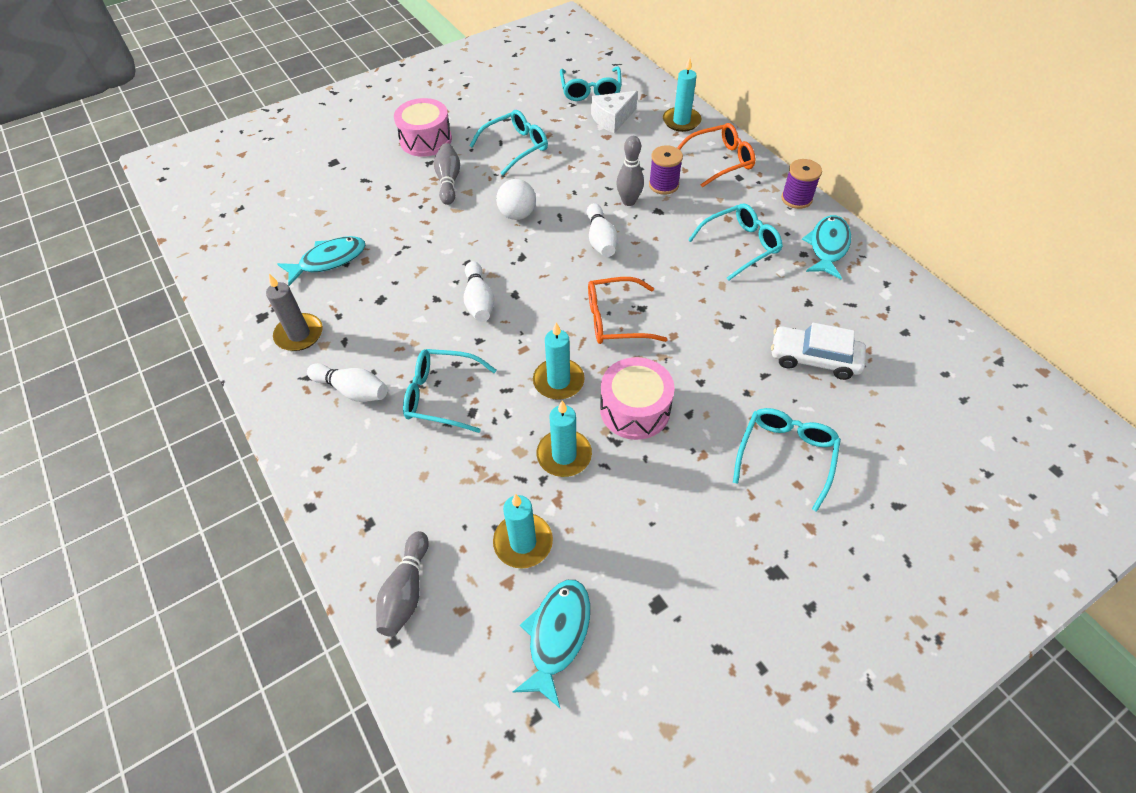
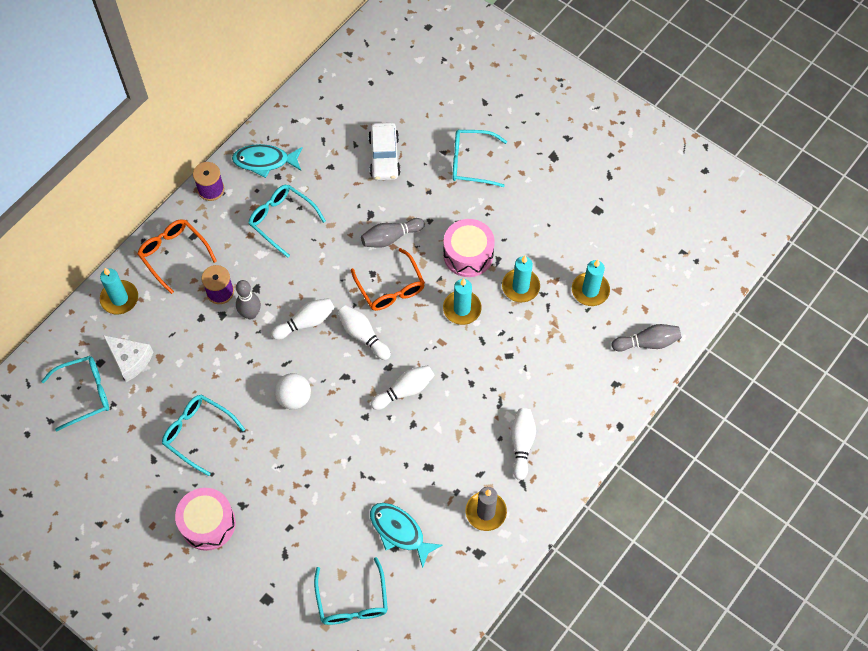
camera: 110 degrees left, 10 degrees up
(442, 396) = (503, 381): turquoise glasses -> turquoise glasses (352, 601)
(448, 181) = (265, 475): grey bowling pin -> grey bowling pin (390, 237)
(557, 635) = (637, 254): turquoise fish -> none
(564, 281) = (363, 335): none -> white bowling pin

